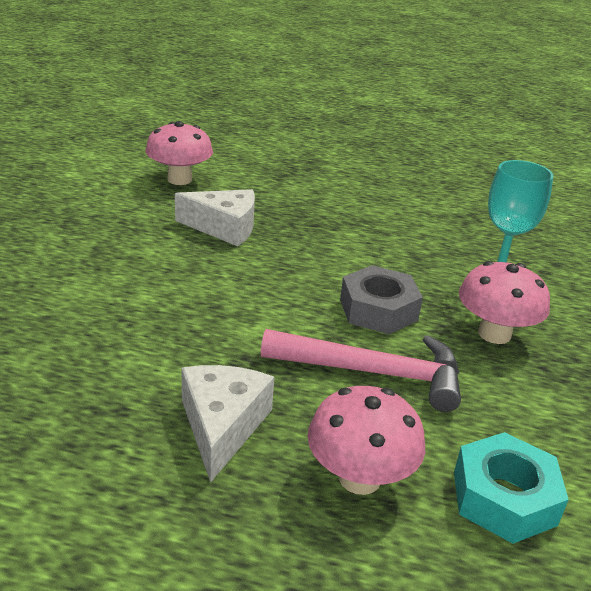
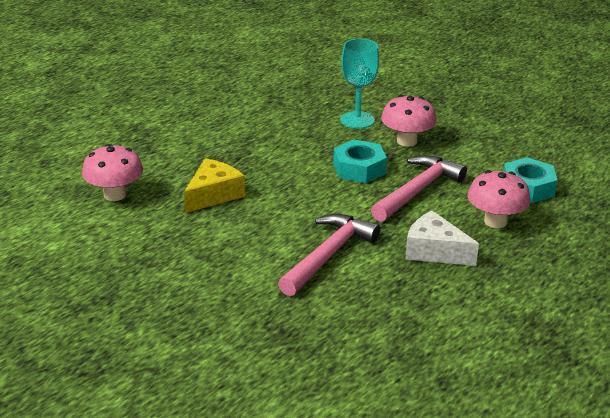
camera: 60 degrees left, 0 degrees up
(150, 332) = (328, 255): none -> pink hammer
(224, 228) = (213, 195): white cheese -> yellow cheese
(378, 310) = (359, 169): grey nut -> turquoise nut

